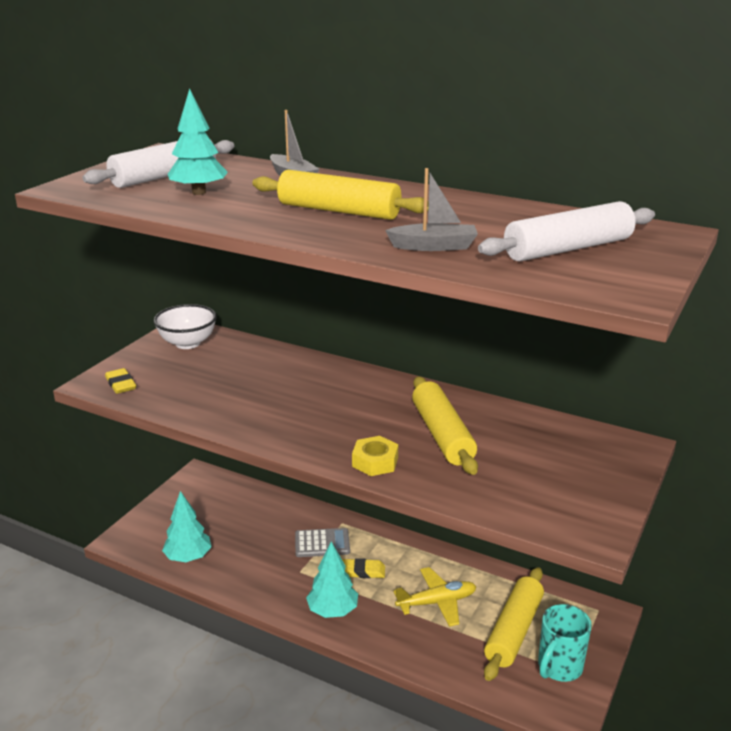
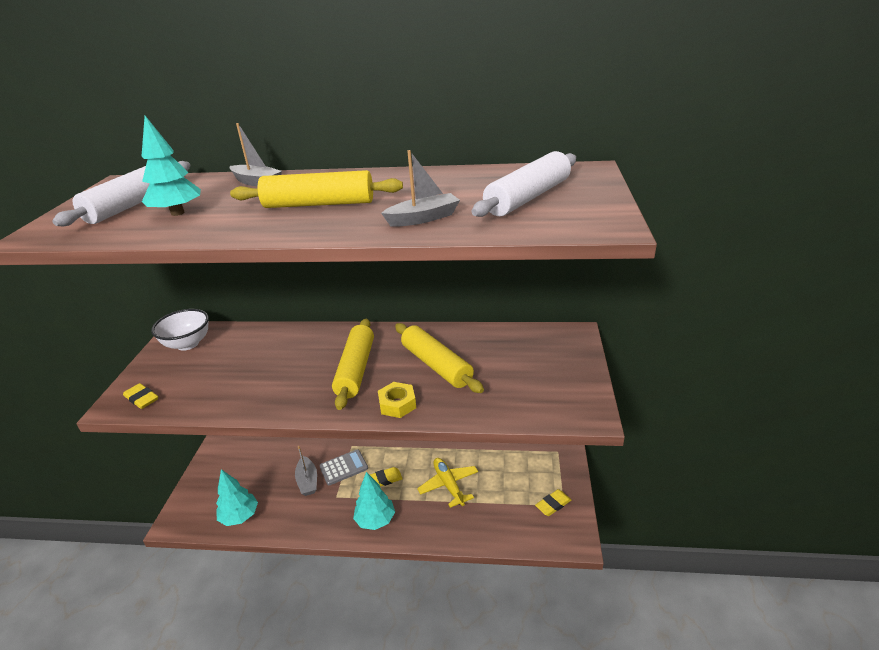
camera: 20 degrees left, 5 degrees up
(275, 545) = (307, 481): none -> grey boat
(437, 602) = (448, 485): yellow plane -> yellow plane turned 75 degrees counterclockwise
(514, 631) = (511, 488): yellow rolling pin -> yellow rolling pin (356, 369)
(559, 667) = (553, 504): turquoise mug -> yellow eraser

